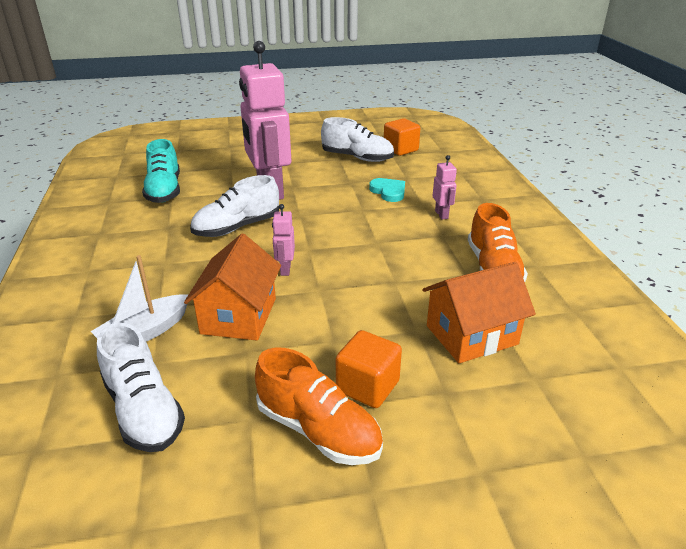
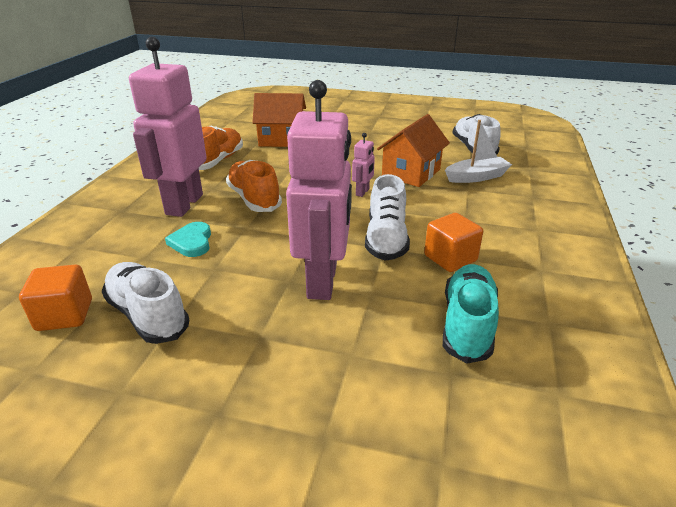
camera: 155 degrees left, 0 degrees up
(237, 227) = (386, 239): white shoe -> white shoe turned 105 degrees clockwise
(318, 430) = (390, 129): orange shoe -> orange shoe (254, 199)
(367, 386) = (356, 135): orange cube -> orange cube (450, 258)
(441, 214) = (183, 204): pink robot -> pink robot, size x2.42

